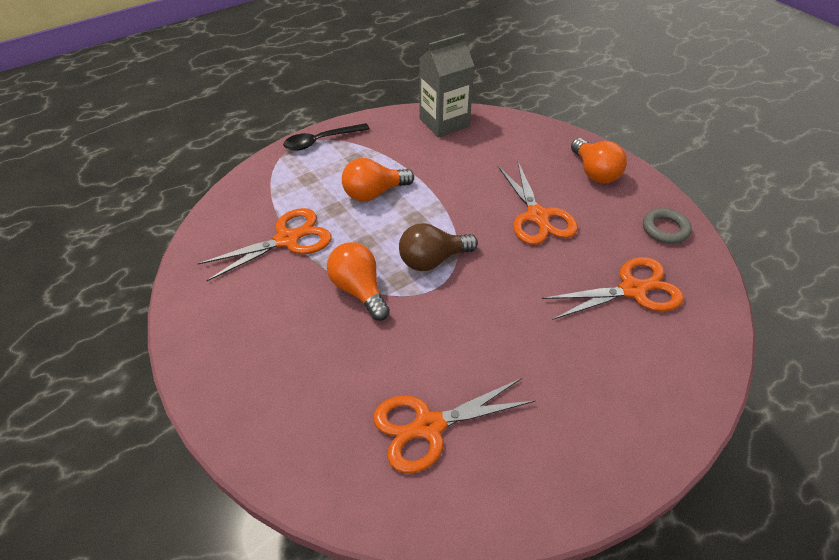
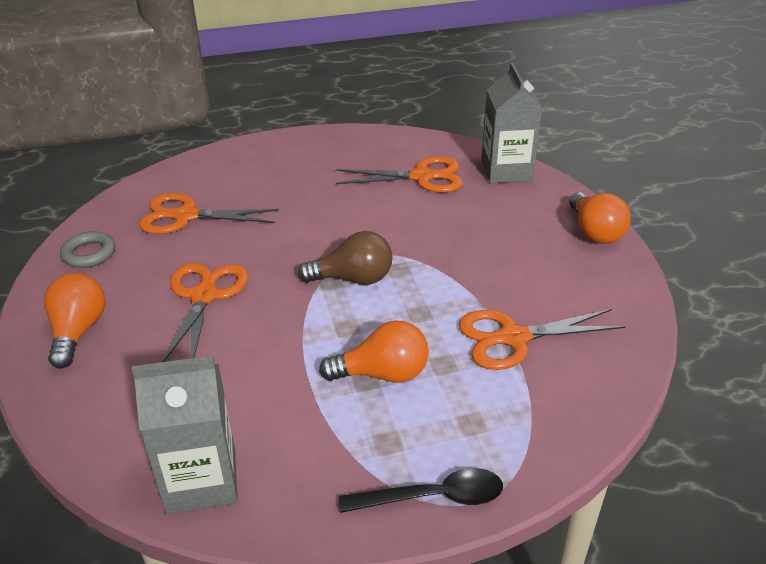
camera: 160 degrees left, 10 degrees down
(323, 475) = (506, 171): none -> grey carton
(359, 290) = (443, 269): orange light bulb -> orange light bulb (594, 232)

